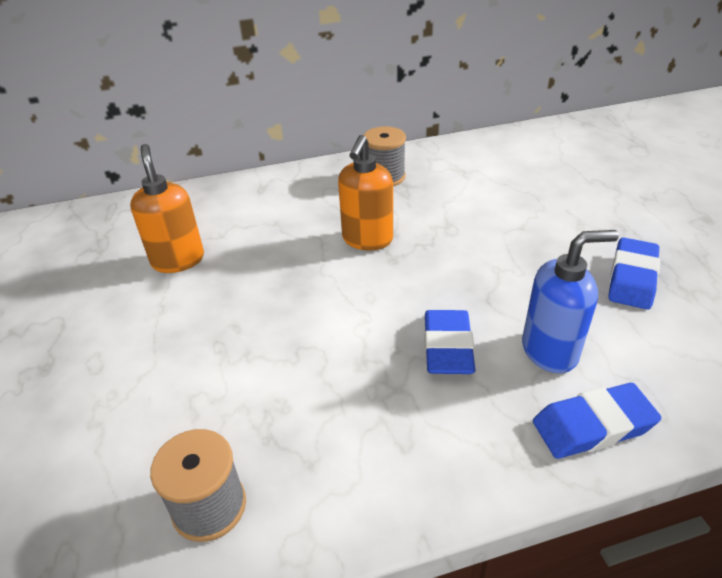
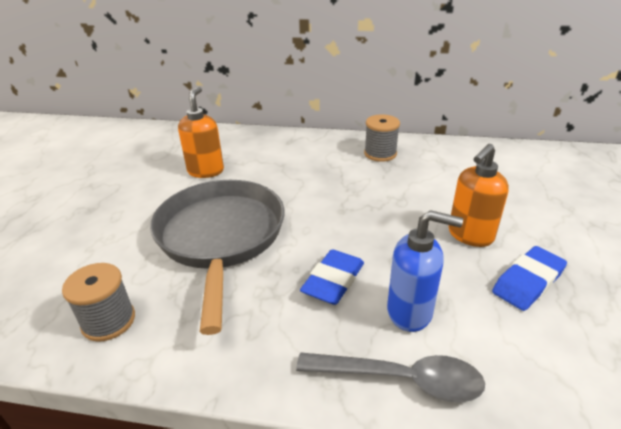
camera: 25 degrees right, 5 degrees down
(272, 342) = (221, 237): none -> grey pan
(367, 240) = (334, 192): orange soap dispenser -> orange soap dispenser (470, 235)
(593, 426) = (400, 379): blue eraser -> grey spoon

